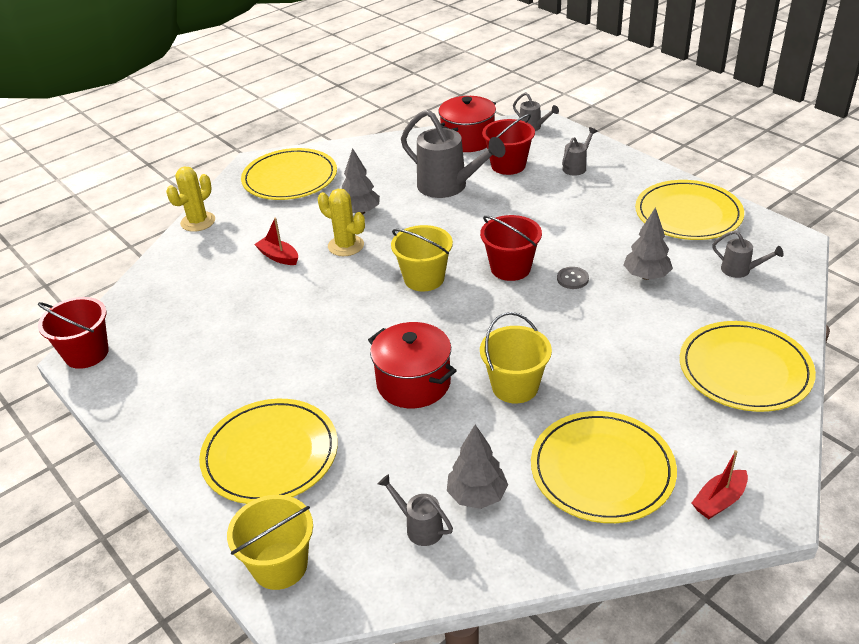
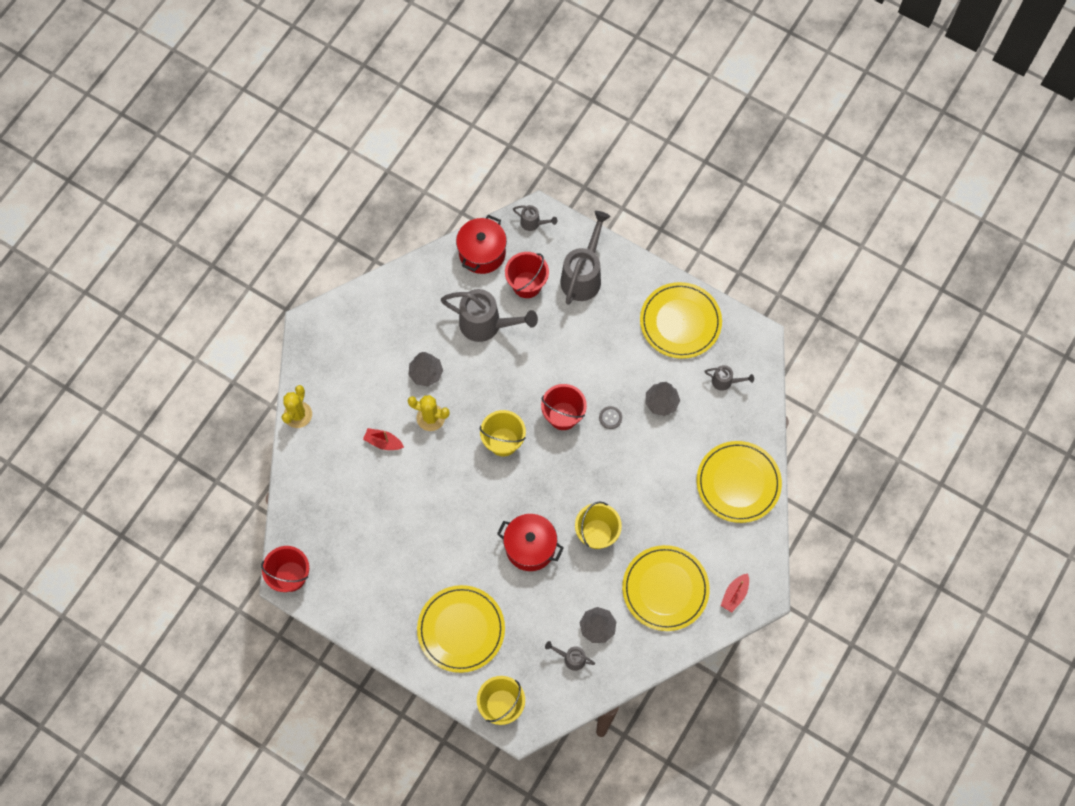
camera: 20 degrees left, 30 degrees up
(290, 178) = (349, 340): yellow plate -> none
(576, 167) = (583, 276): grey watering can -> grey watering can, size x2.05

